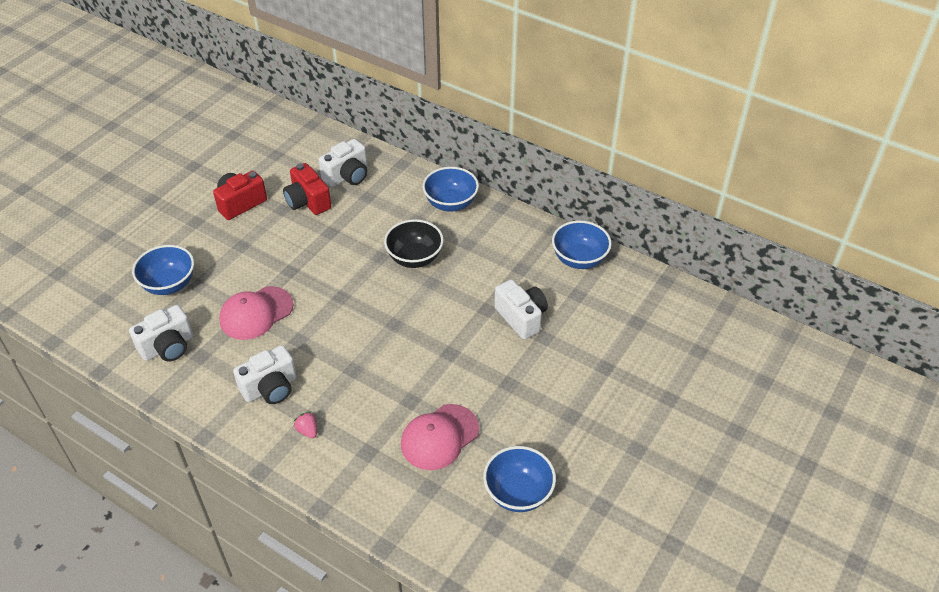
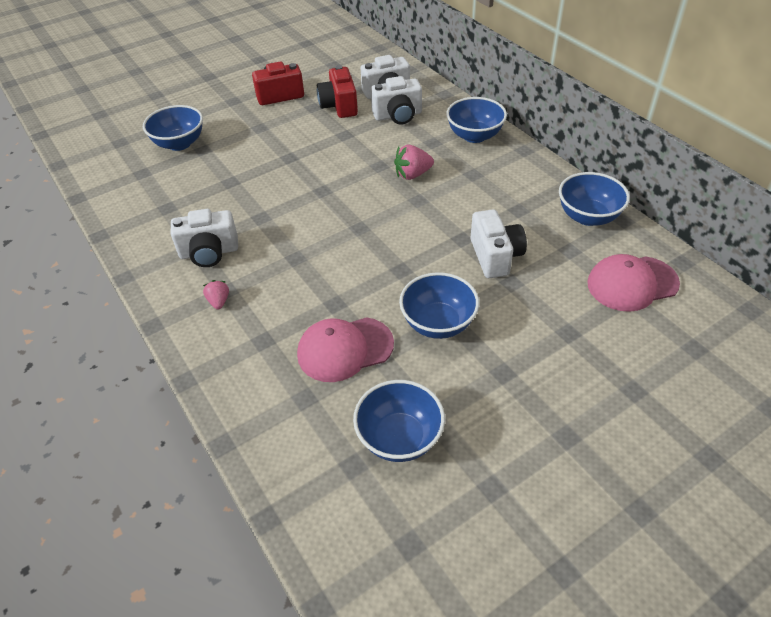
camera: 25 degrees right, 0 degrees up
(168, 347) = (145, 193): white camera -> white camera (398, 116)
(256, 313) = (237, 185): pink cap -> pink cap (632, 283)
(414, 258) = (412, 174): black bowl -> pink strawberry
(503, 391) = (438, 323): none -> blue bowl

